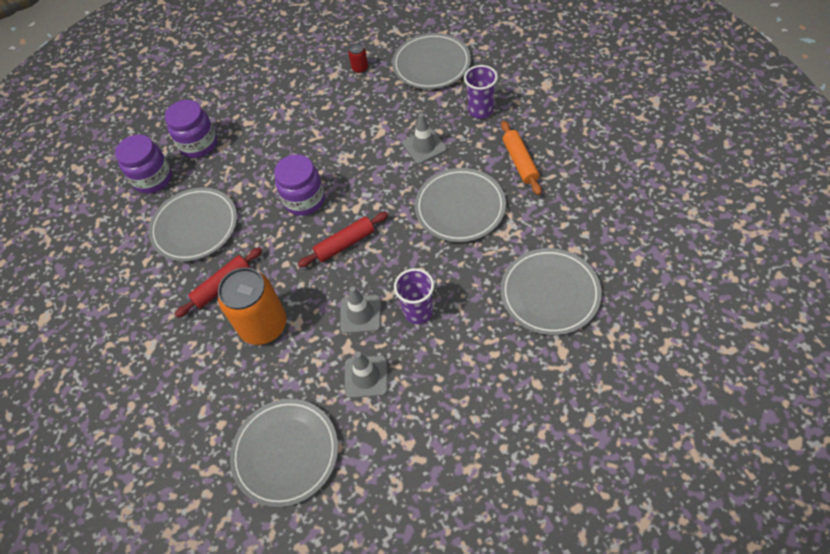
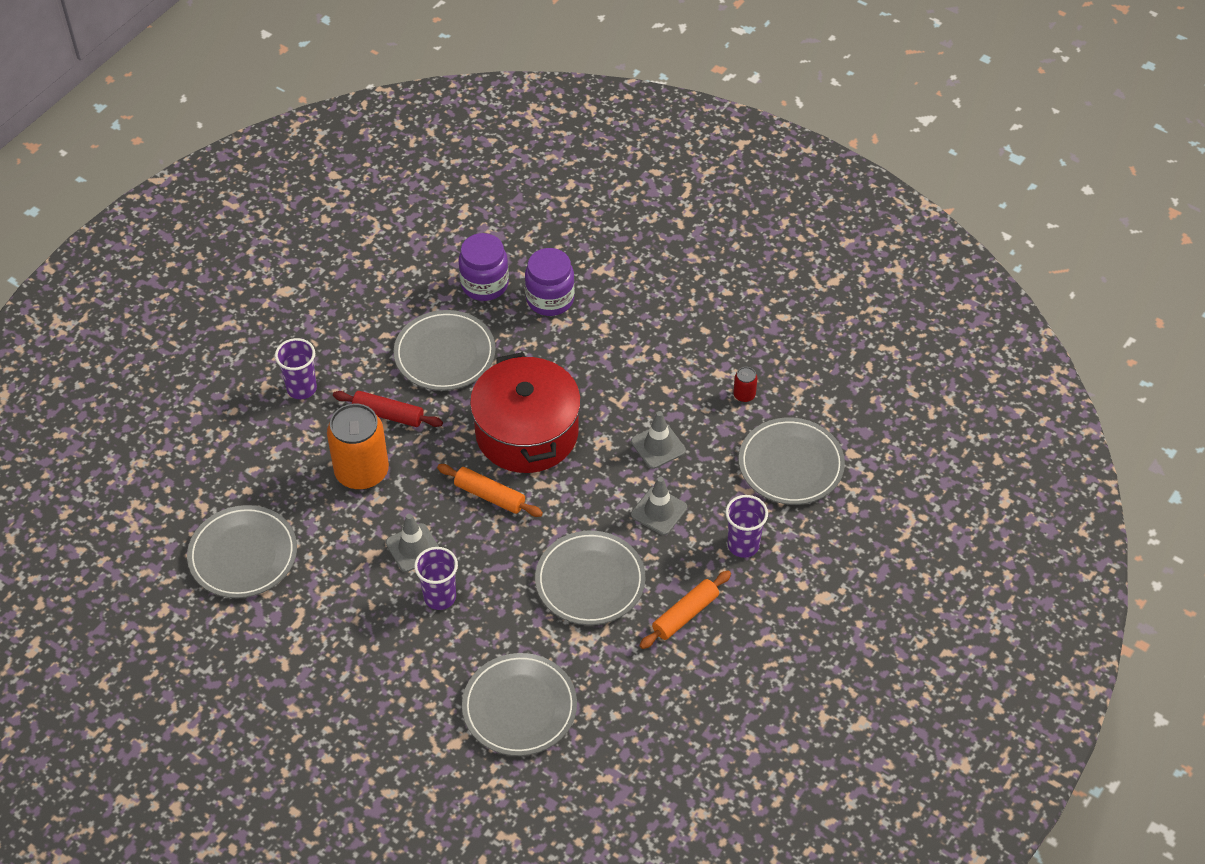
camera: 55 degrees right, 5 degrees down
(149, 341) = (301, 388): none -> purple cup
(304, 200) = (527, 432): purple jar -> red pot
(345, 244) = (490, 495): red rolling pin -> orange rolling pin
(366, 376) = (347, 584): grey traffic cone -> grey traffic cone (658, 446)

